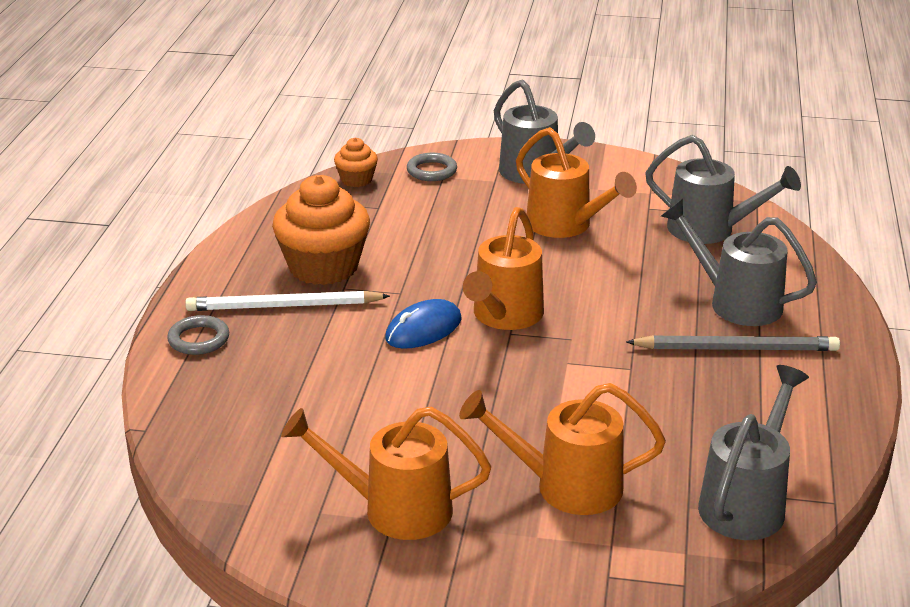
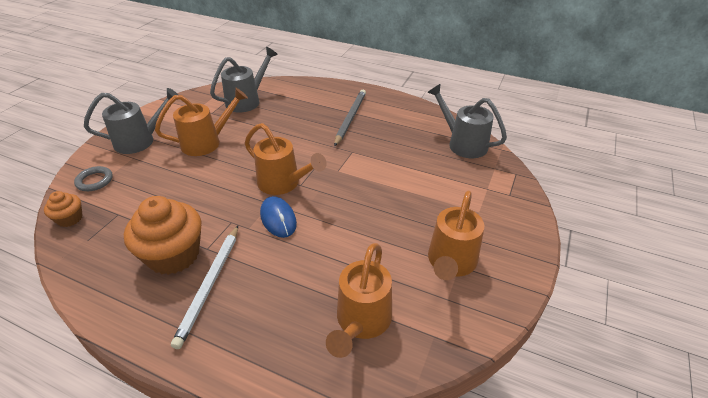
camera: 75 degrees left, 10 degrees up
(199, 339) = (224, 345): grey ring -> none
(565, 486) = (442, 193): orange watering can -> orange watering can (361, 322)
(735, 302) = (313, 109): grey watering can -> none

